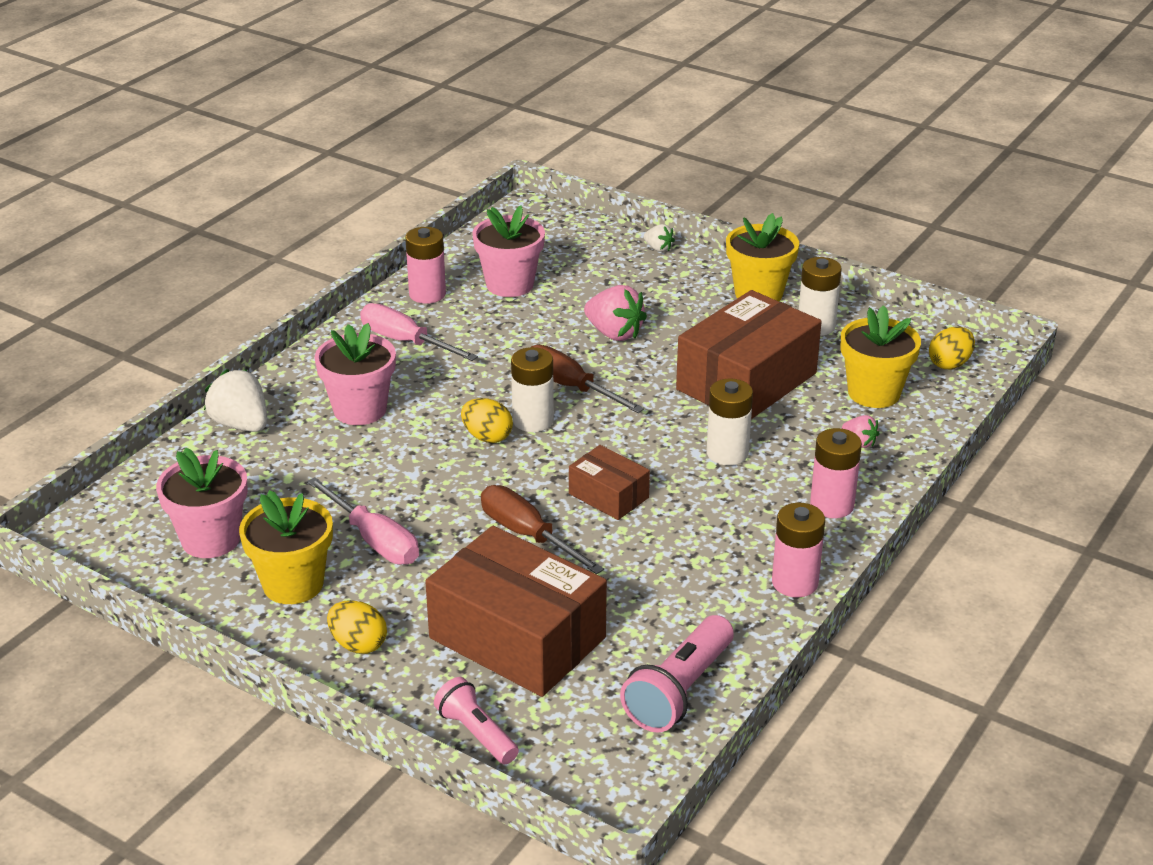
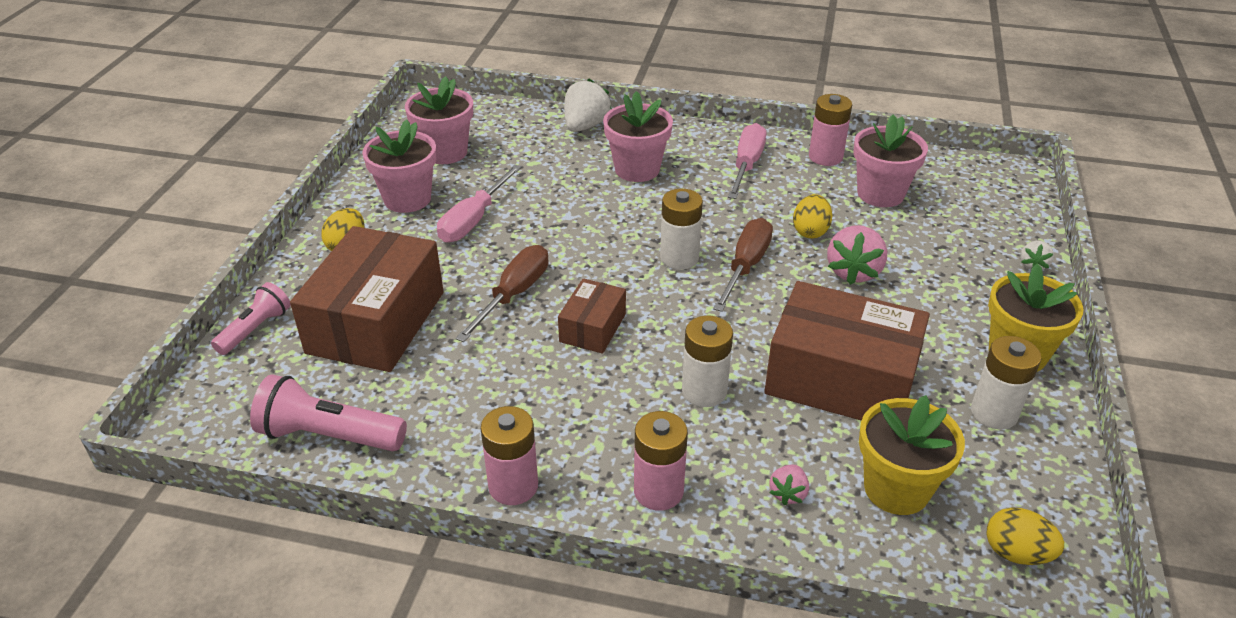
camera: 70 degrees right, 5 degrees up
(293, 584) = (407, 199): yellow flower pot -> pink flower pot
(487, 437) = (639, 239): yellow egg -> yellow egg (810, 231)

